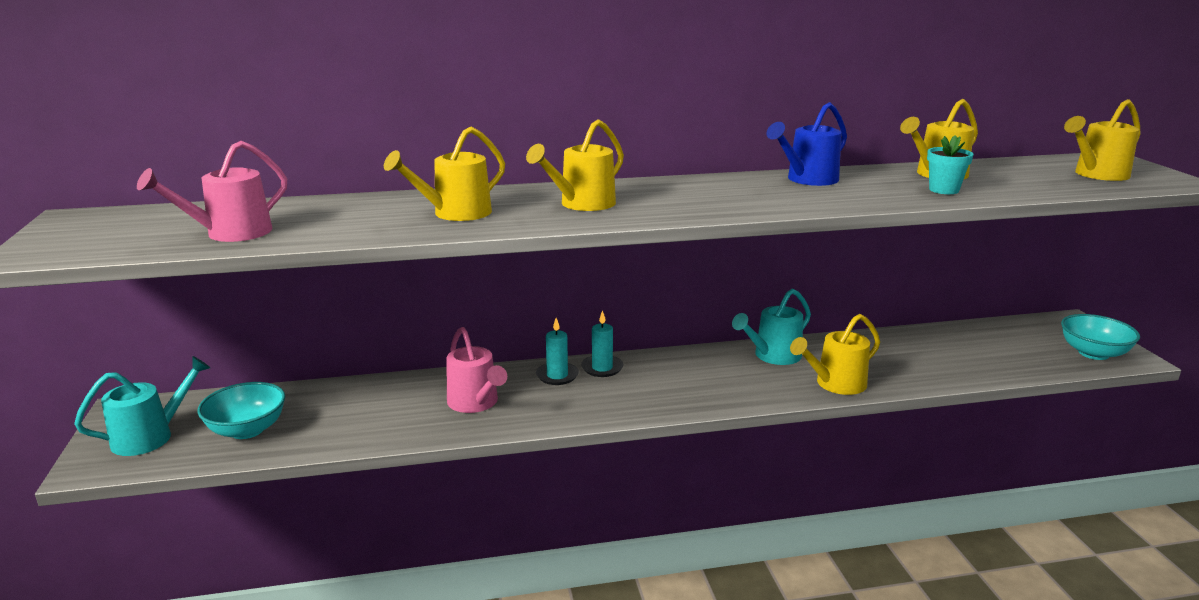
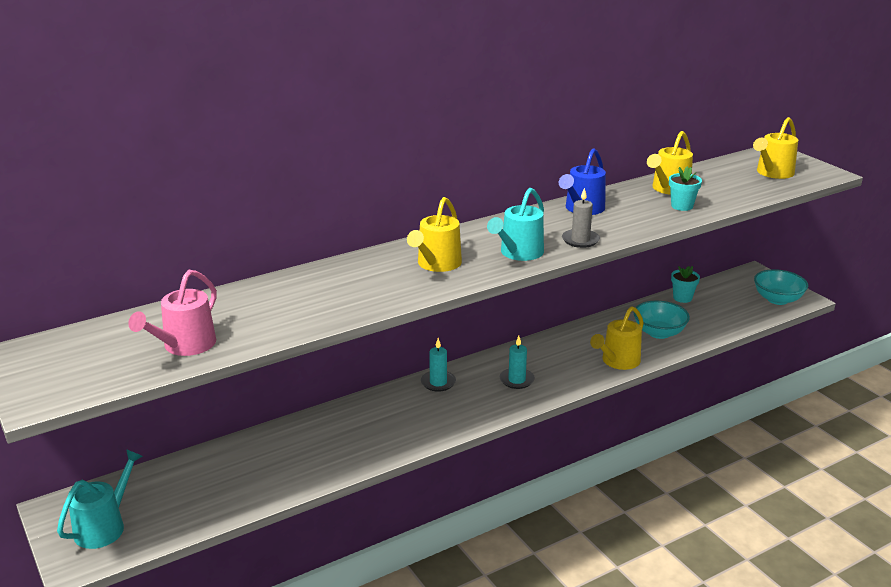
camera: 20 degrees left, 5 degrees up
(247, 430) = (186, 501): turquoise bowl -> turquoise bowl (659, 333)
(456, 213) = (347, 291): yellow watering can -> none
(475, 403) = (359, 435): pink watering can -> none
(557, 375) = (407, 397): turquoise candle -> turquoise candle (516, 380)
(773, 356) = (561, 345): turquoise watering can -> turquoise watering can (519, 253)
(780, 204) = (580, 240): none -> grey candle
(958, 332) = (682, 298): none -> turquoise flower pot

